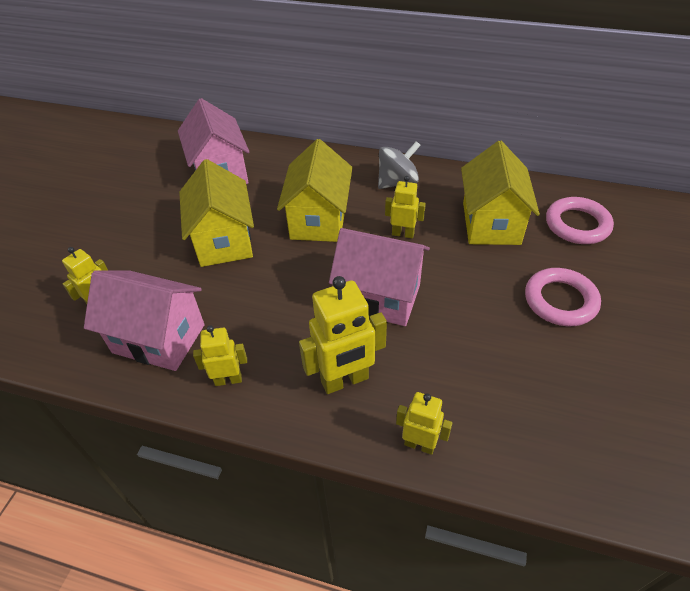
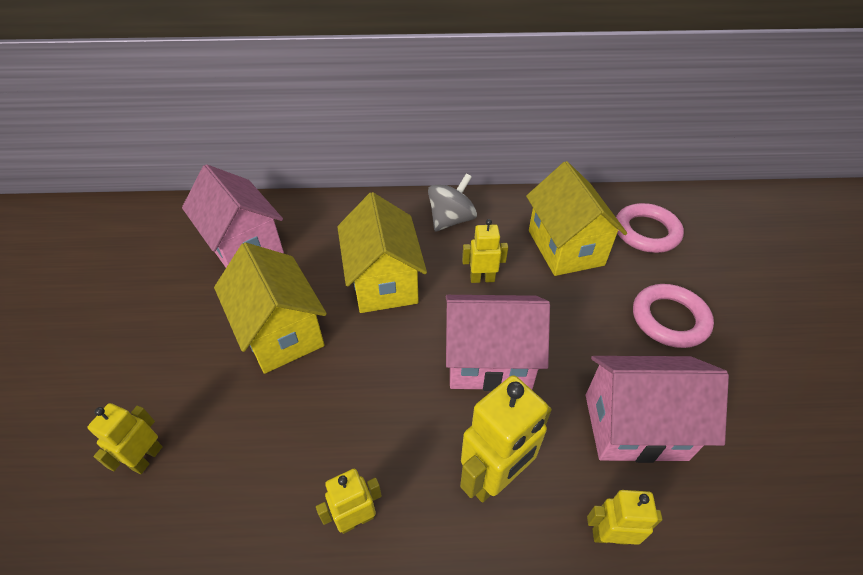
camera: 20 degrees left, 0 degrees up
(159, 339) = (245, 488): pink house -> pink house (635, 426)

